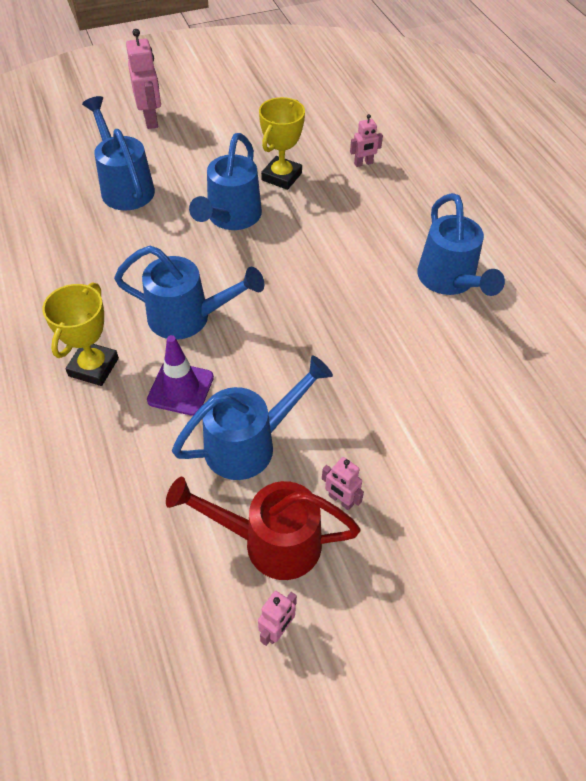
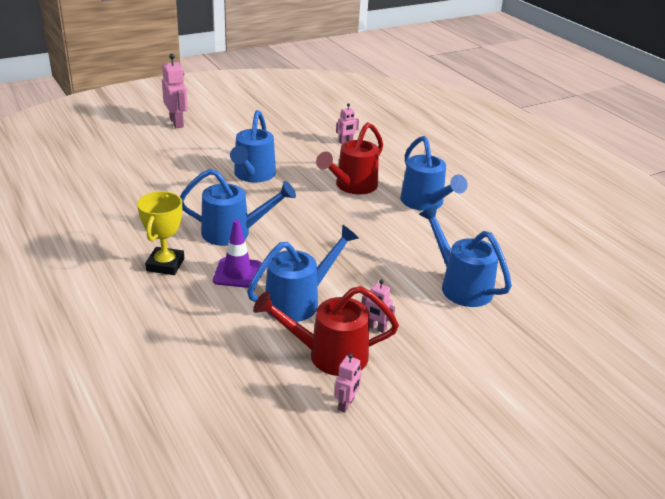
camera: 10 degrees left, 20 degrees down
(125, 187) = (165, 161): blue watering can -> blue watering can (461, 286)
(281, 177) = (286, 151): yellow trophy -> none
(357, 244) = (352, 186): none -> red watering can

